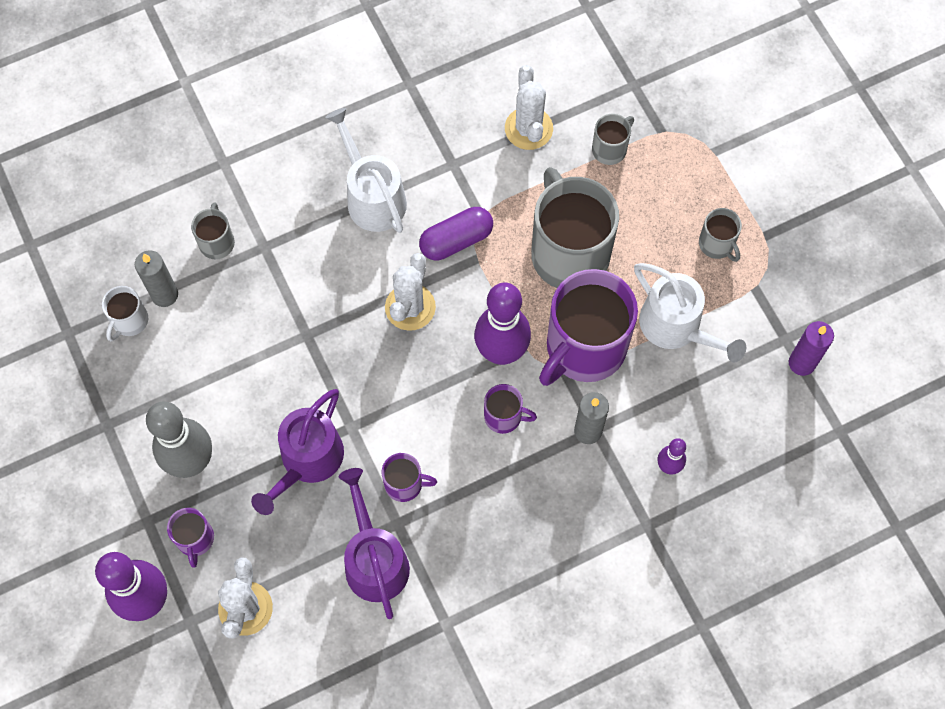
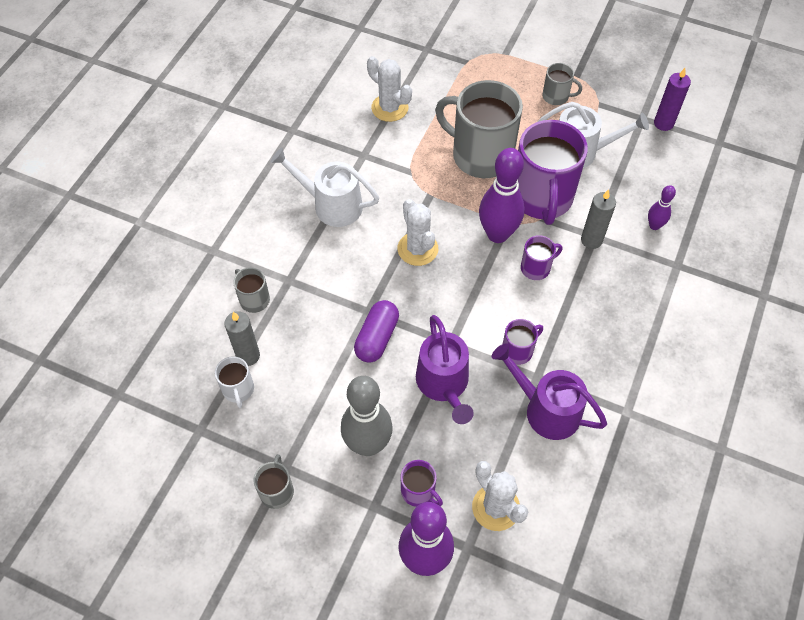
camera: 40 degrees left, 10 degrees down
(456, 240) = (408, 193): purple capsule -> purple capsule (377, 338)
(610, 149) = (447, 88): grey mug -> grey mug (277, 491)

